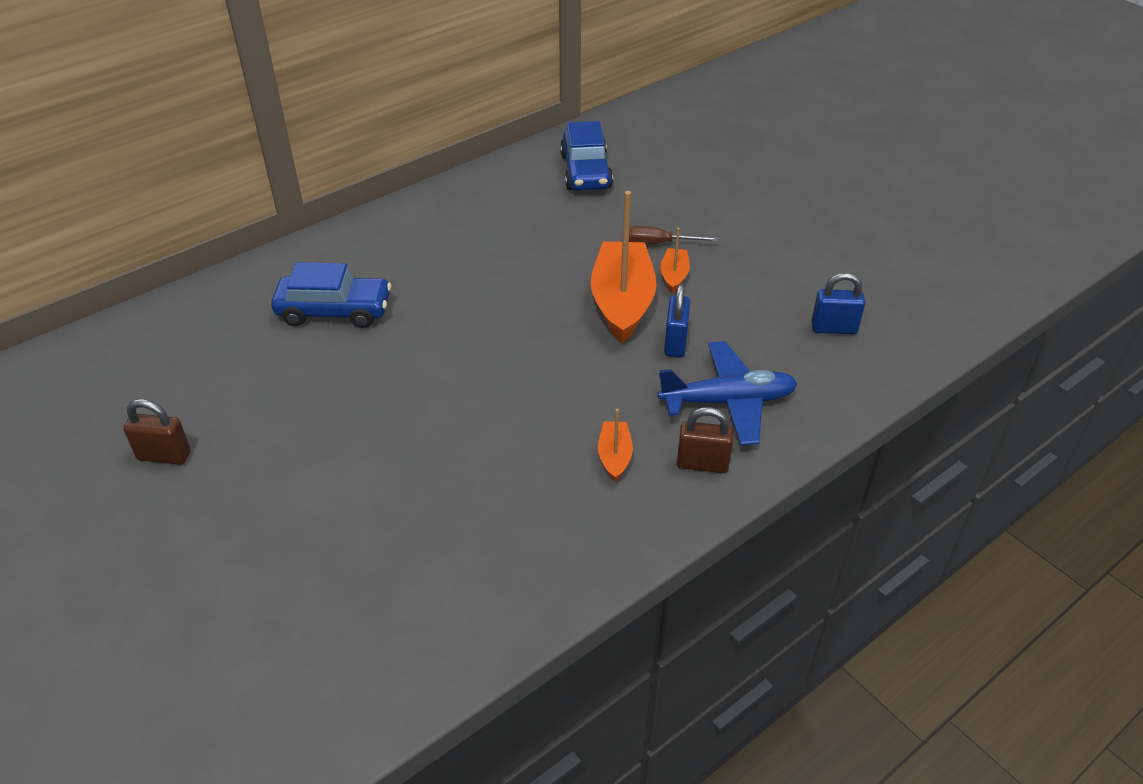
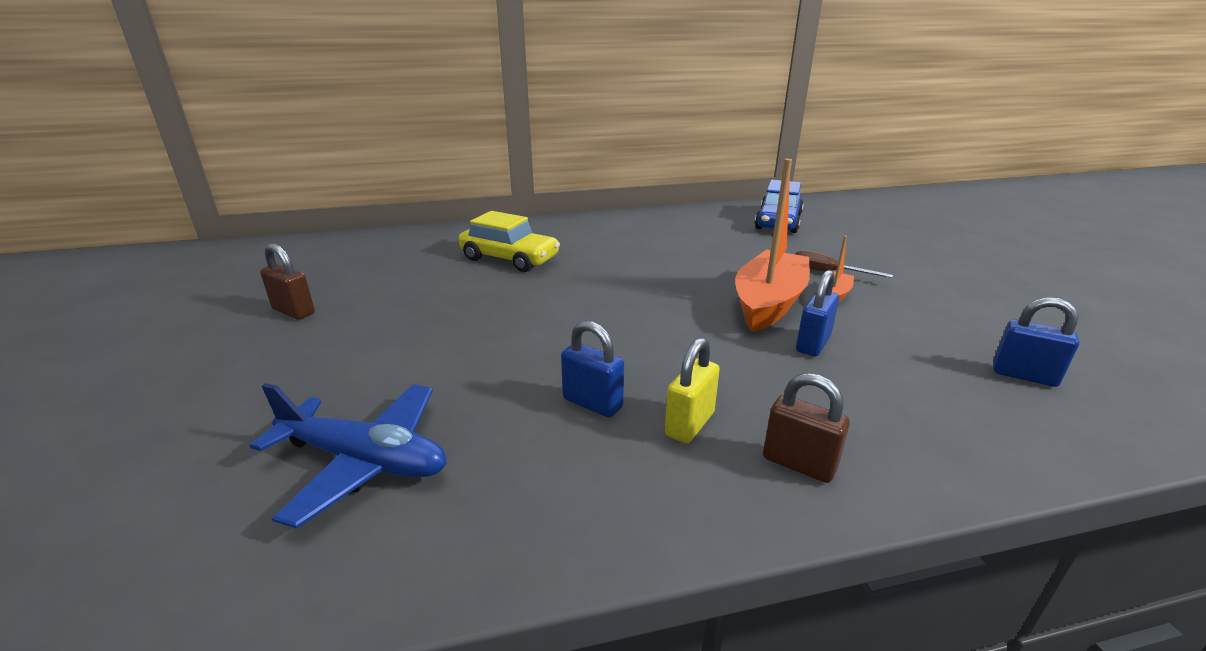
camera: 25 degrees right, 15 degrees down
(334, 311) = (509, 258): blue car -> yellow car
(531, 463) = (592, 403): none -> blue padlock
(614, 456) = (689, 424): orange boat -> yellow padlock
(727, 402) = (857, 410): blue plane -> blue plane (364, 461)

